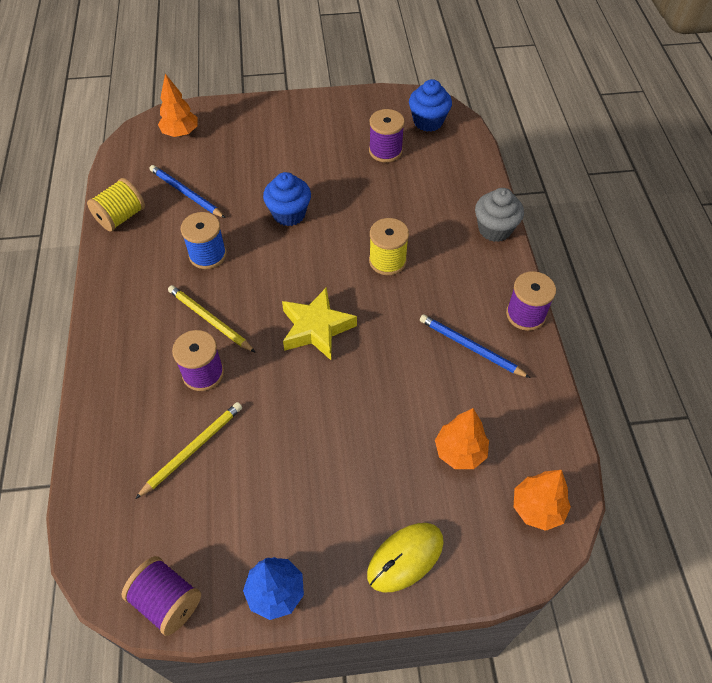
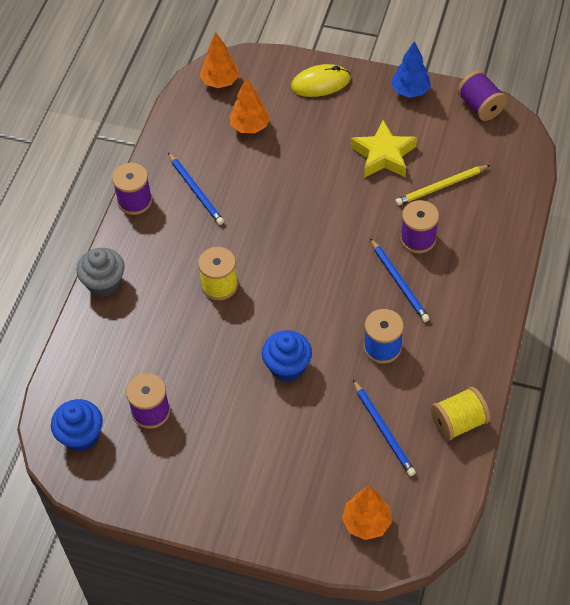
camera: 155 degrees left, 0 degrees up
(210, 320) = (399, 282): yellow pencil -> blue pencil
(316, 328) = (311, 245): yellow star -> yellow star (383, 155)

